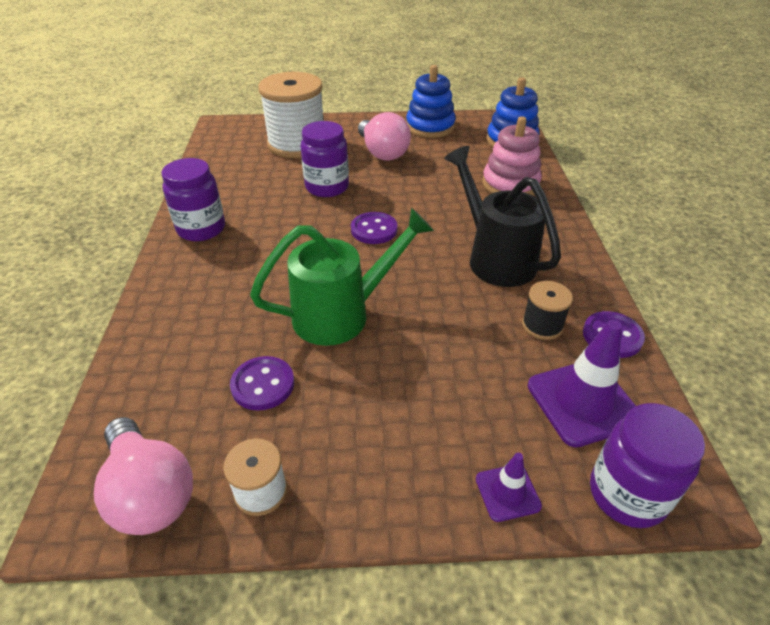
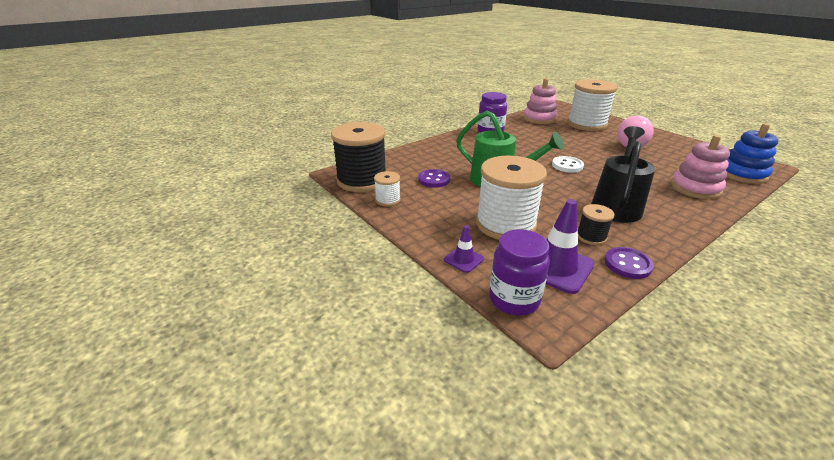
camera: 55 degrees right, 10 degrees down
(150, 492) = (362, 180): pink light bulb -> black spool
(229, 164) = (539, 119): none -> pink stacking toy
(327, 187) = (572, 143): purple jar -> none
(374, 230) = (567, 165): purple button -> white button
(430, 127) = (688, 147): blue stacking toy -> none
(457, 385) = (505, 224): none -> white spool

